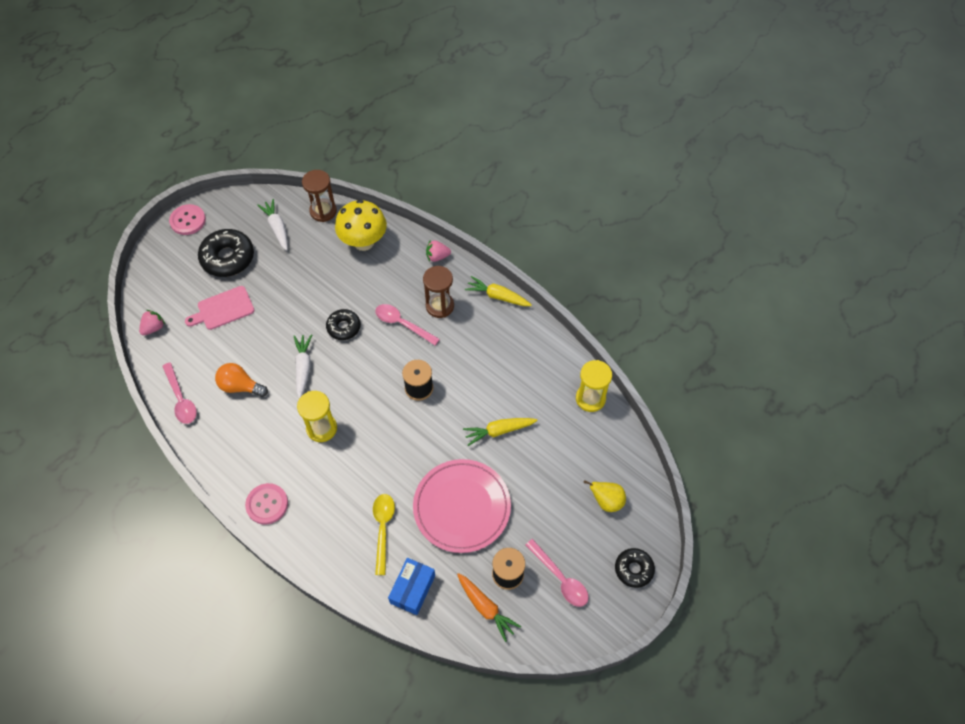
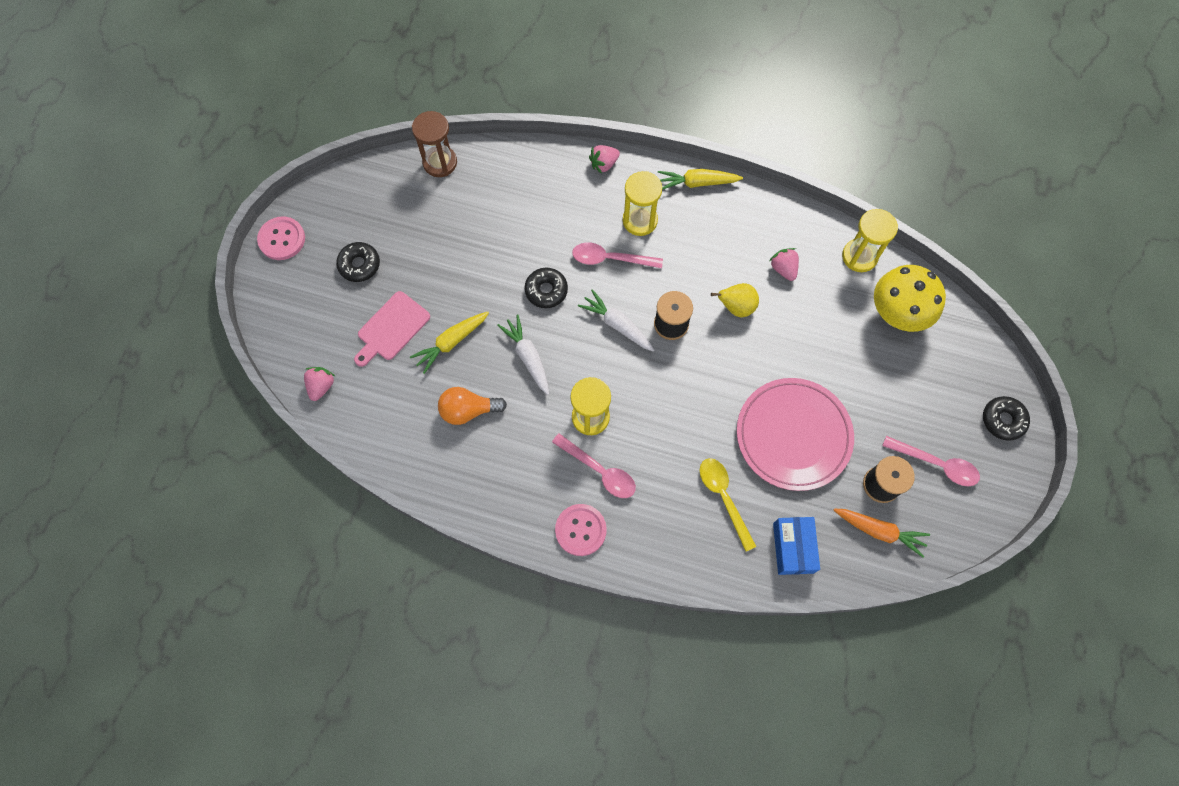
camera: 25 degrees left, 10 degrees up
(181, 399) = (407, 456): pink spoon -> pink spoon (600, 471)
(228, 258) = (359, 265): black donut -> black donut, size x0.60
(277, 227) = (396, 204): white carrot -> white carrot (617, 324)
(364, 242) = (509, 181): yellow mushroom -> yellow mushroom (896, 314)
(440, 306) = (640, 220): brown hourglass -> yellow hourglass
(498, 431) = (784, 334): yellow carrot -> yellow carrot (451, 343)
(526, 383) = (783, 269): none -> pink strawberry
(606, 501) = (937, 361): yellow pear -> yellow pear (736, 307)

